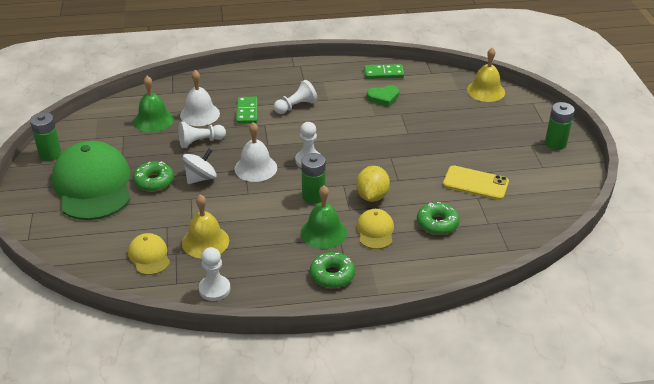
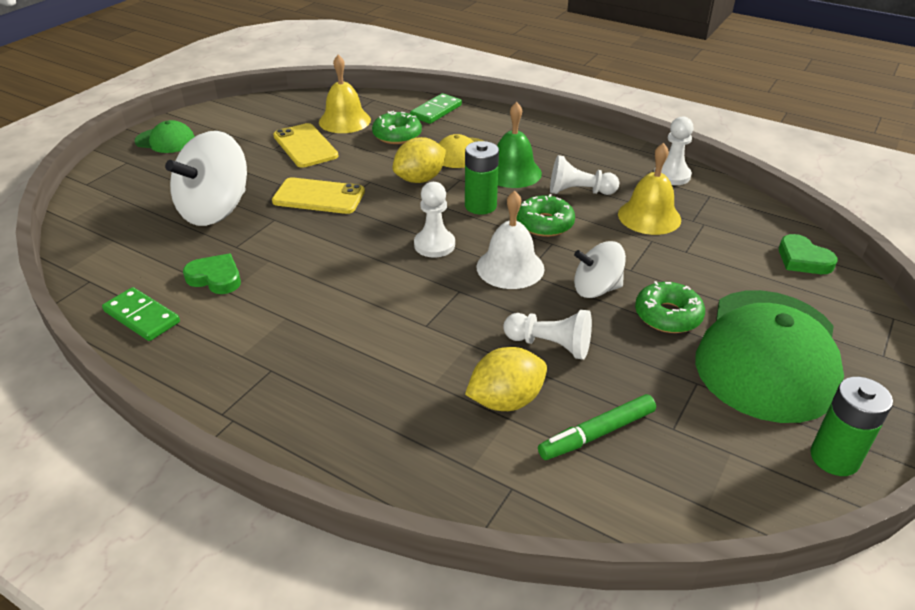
camera: 140 degrees left, 0 degrees up
(91, 256) = (803, 259): none -> green heart
(149, 256) = (727, 230): yellow cap -> none
(153, 120) = (597, 434): green bell -> green marker
(199, 114) = (506, 400): white bell -> yellow lemon
(247, 112) = (426, 361): green domino -> green domino (436, 111)
(296, 106) = (345, 330): white pawn -> white pawn (579, 192)
(332, 275) = (546, 142): green donut -> green donut (544, 224)
(408, 156) = (319, 197): none -> yellow phone
(444, 123) = (215, 210): none -> white spinning top
(485, 91) = (93, 221): yellow bell -> yellow bell (344, 121)
(555, 143) = (165, 141): green battery -> green cap

